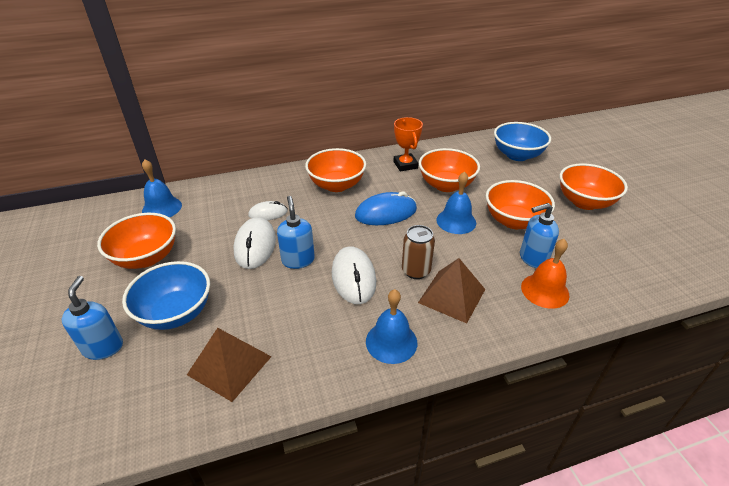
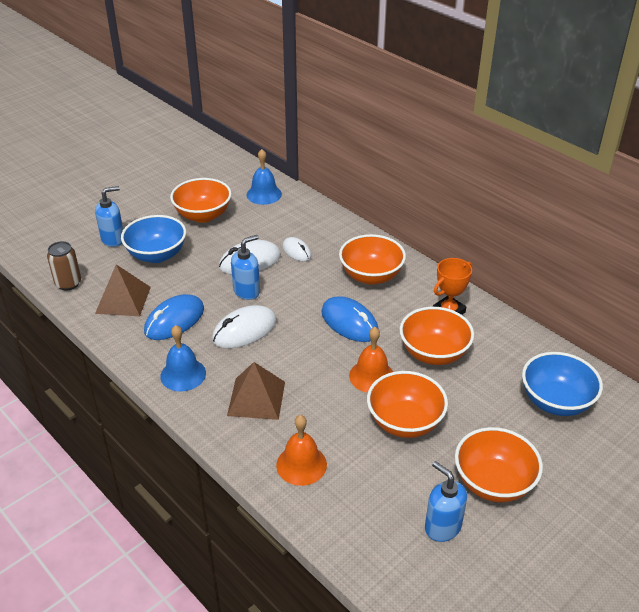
camera: 65 degrees right, 0 degrees up
(301, 326) = (174, 320): none -> blue mouse
(416, 271) = (276, 366): brown can -> brown can (68, 283)
(456, 221) = (371, 376): blue bell -> orange bell
(533, 258) = (347, 448): blue soap dispenser -> blue soap dispenser (442, 527)

